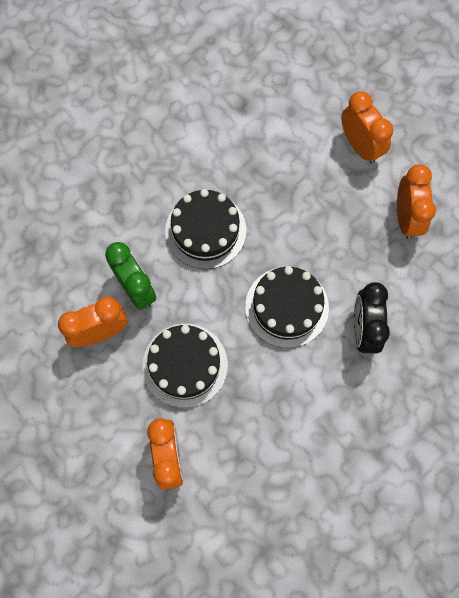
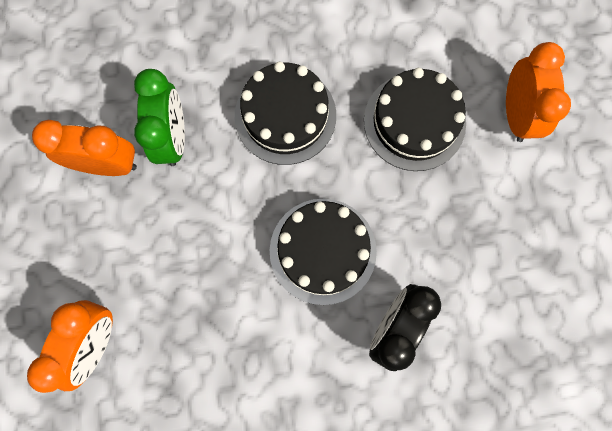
camera: 30 degrees right, 5 degrees up
(185, 365) = (173, 251): black cake -> black cake (414, 122)
(406, 217) = (521, 225): orange clock -> none

